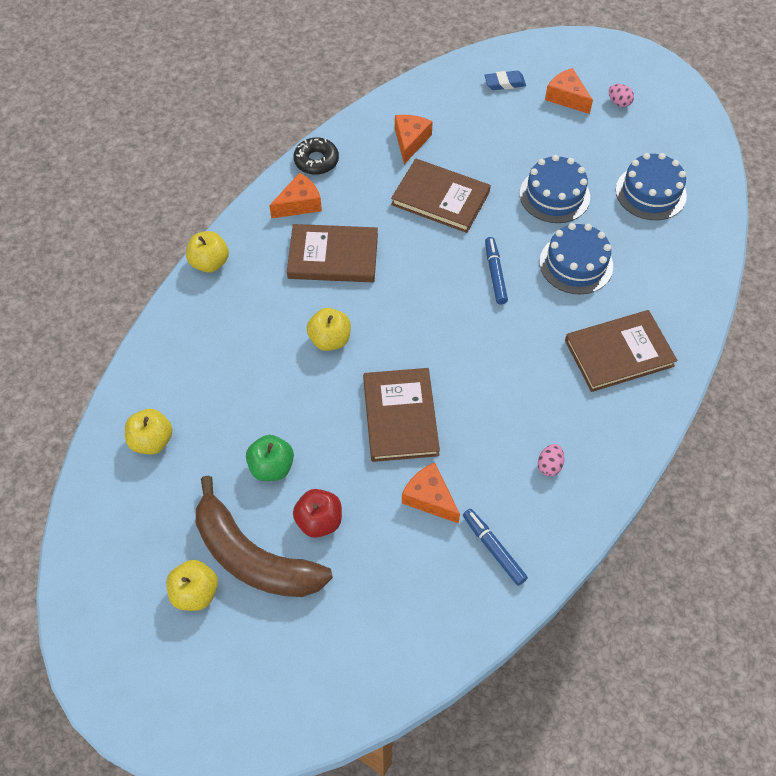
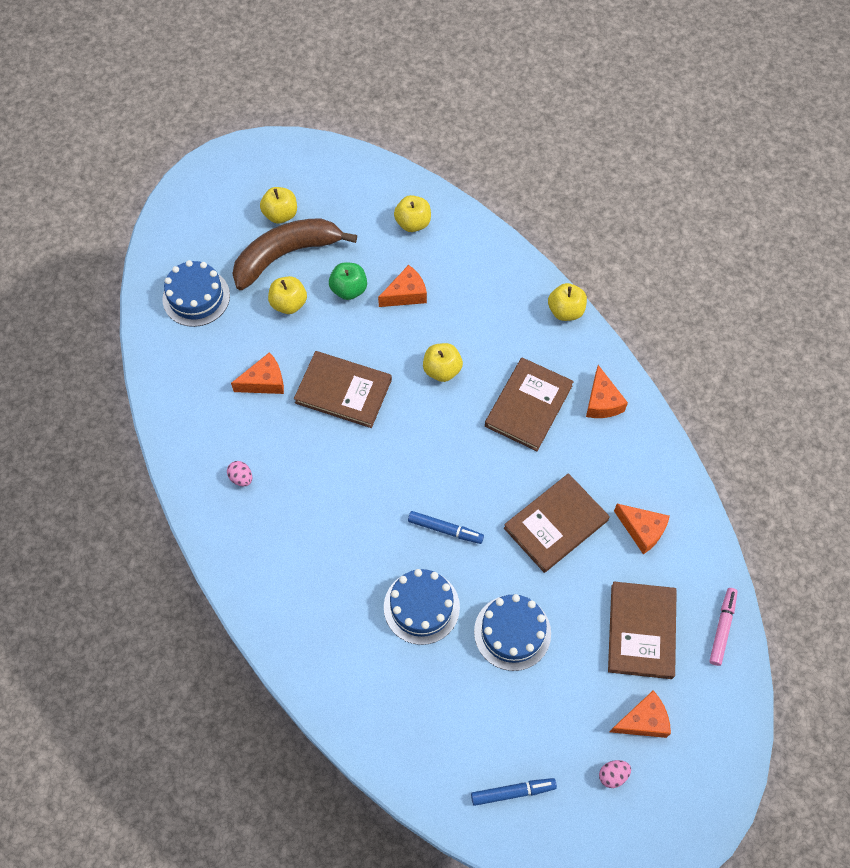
camera: 115 degrees right, 5 degrees up
(252, 408) = (406, 294): none -> orange cheese
(316, 161) = (650, 436): black donut -> none
(319, 521) = (289, 304): red apple -> yellow apple
(463, 73) = (722, 628): none -> pink marker
(493, 549) = (200, 406): blue marker -> blue marker (513, 792)
(504, 83) = (690, 665): blue eraser -> none
(619, 353) = (310, 590): brown book -> brown book (641, 631)
(650, 193) = (473, 731): blue cake -> blue cake (196, 297)

